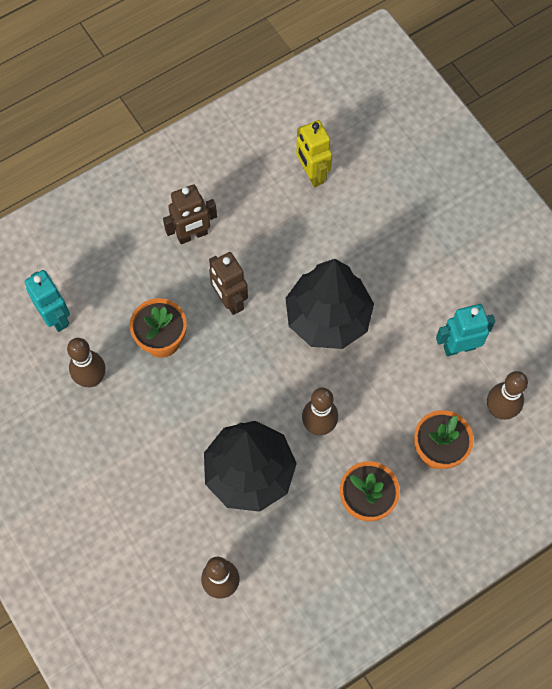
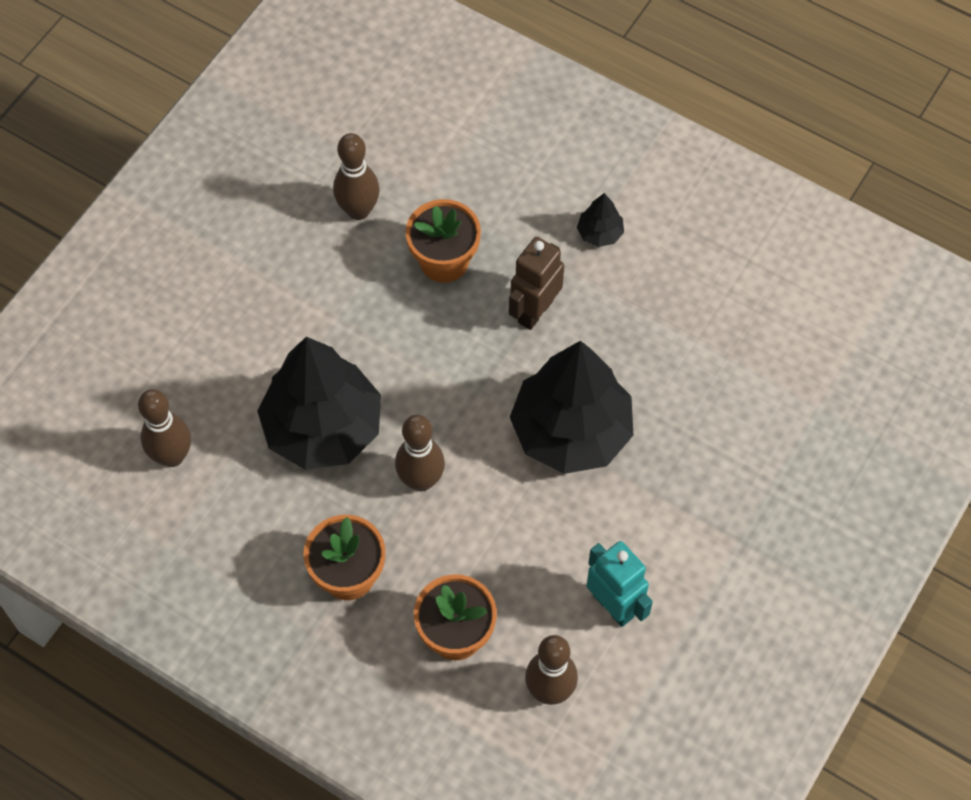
camera: 65 degrees right, 5 degrees down
(56, 317) = (416, 140): turquoise robot -> none
(192, 235) = (599, 233): brown robot -> black tree
(312, 174) = (762, 330): yellow robot -> none

